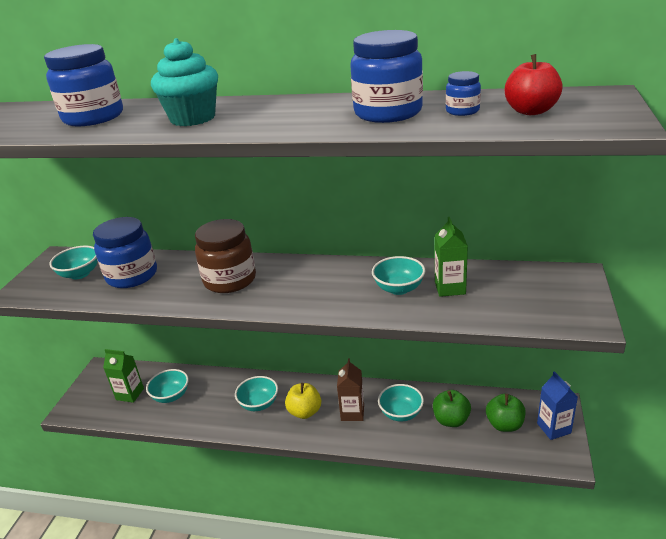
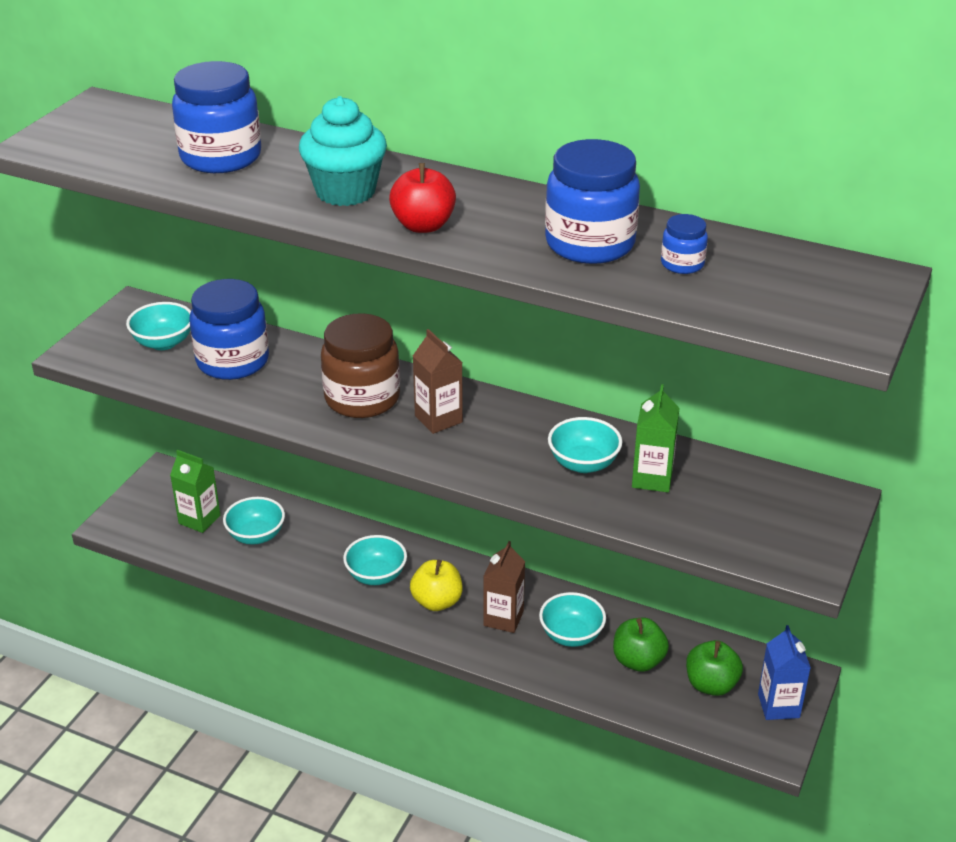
camera: 10 degrees right, 5 degrees up
(287, 282) = (438, 419): none -> brown carton
(531, 111) = (764, 286): red apple -> red apple (423, 226)

